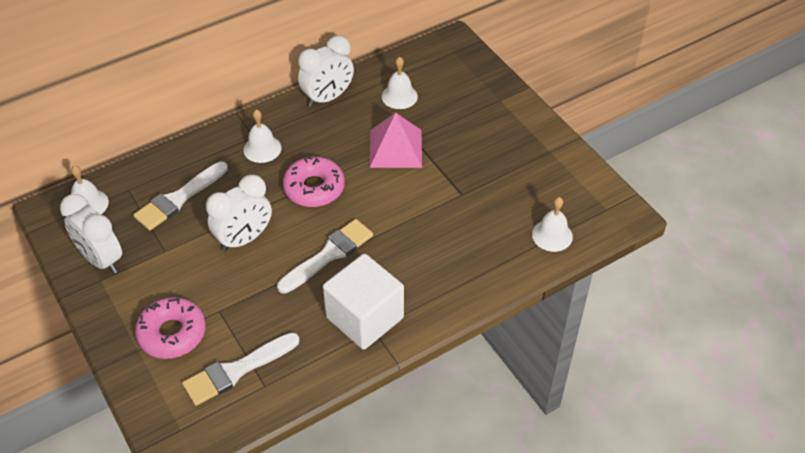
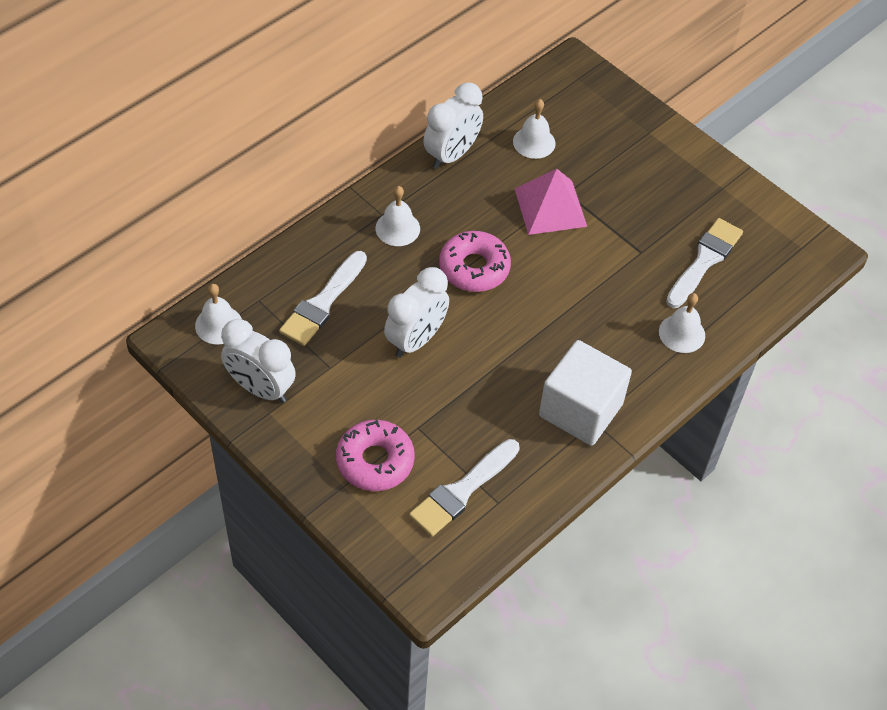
camera: 15 degrees left, 5 degrees up
(329, 255) = (517, 344): white brush -> white brush (704, 260)
(552, 235) = (753, 286): white bell -> white bell (682, 333)

